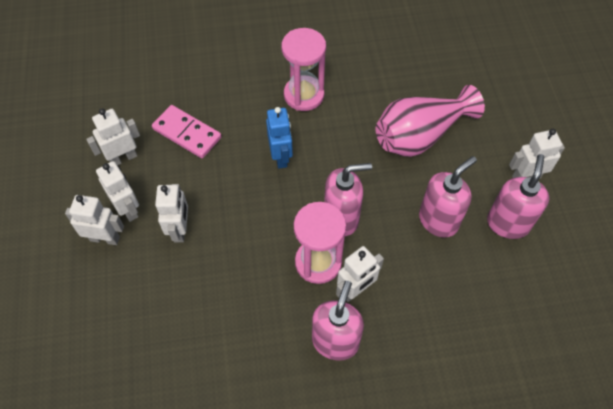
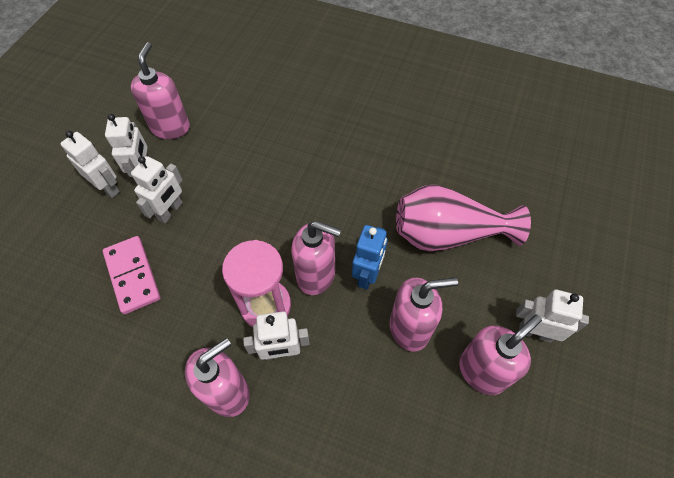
camera: 30 degrees right, 0 degrees up
(123, 158) = (170, 127): white robot -> pink soap dispenser
(187, 133) = (236, 131): pink domino -> pink domino (133, 275)
(281, 157) = (301, 190): blue robot -> blue robot (367, 275)
(304, 95) = (360, 144): pink hourglass -> none

